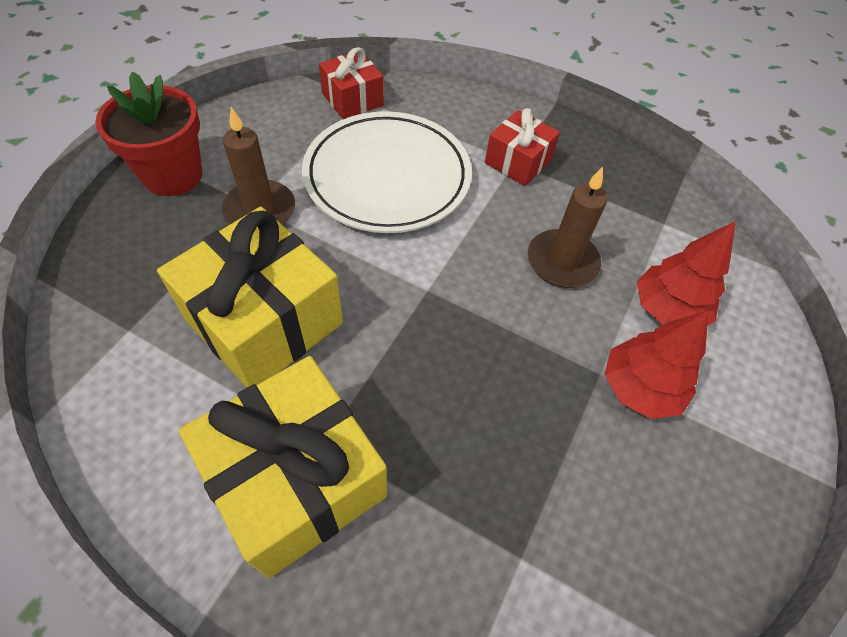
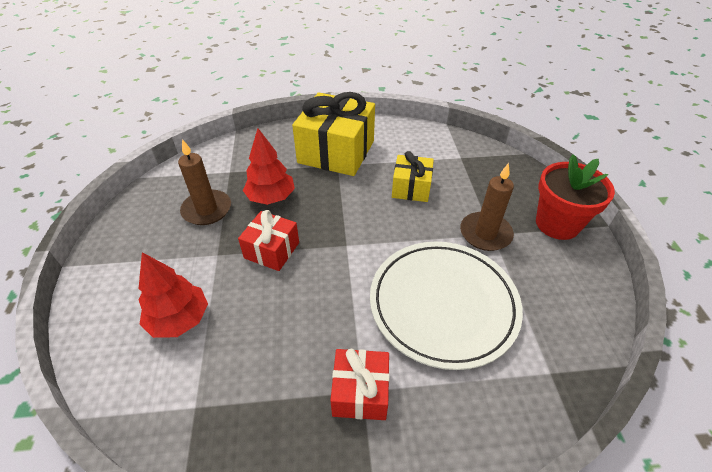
camera: 150 degrees right, 10 degrees down
(264, 321) = (411, 188): yellow gift -> yellow gift, size x0.55
(352, 99) = (553, 366): red gift -> red gift (272, 250)
(562, 262) = (271, 313): brown candle -> brown candle (207, 209)
(639, 388) = (190, 258): red tree -> red tree (271, 197)

